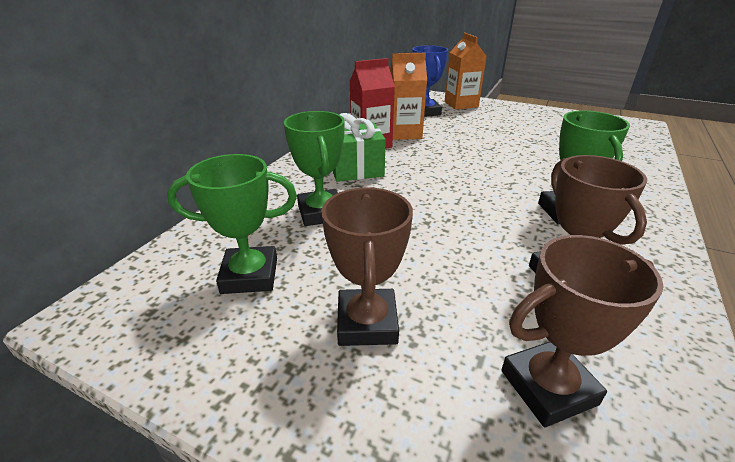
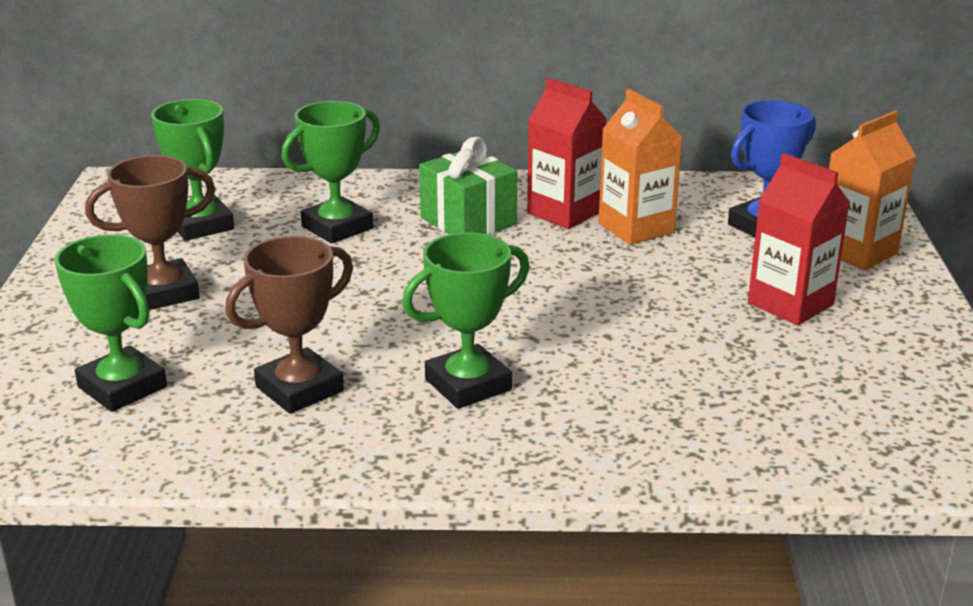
camera: 65 degrees right, 5 degrees down
(501, 124) = (790, 304): none -> red carton
(548, 387) = (122, 387): brown trophy -> green trophy

